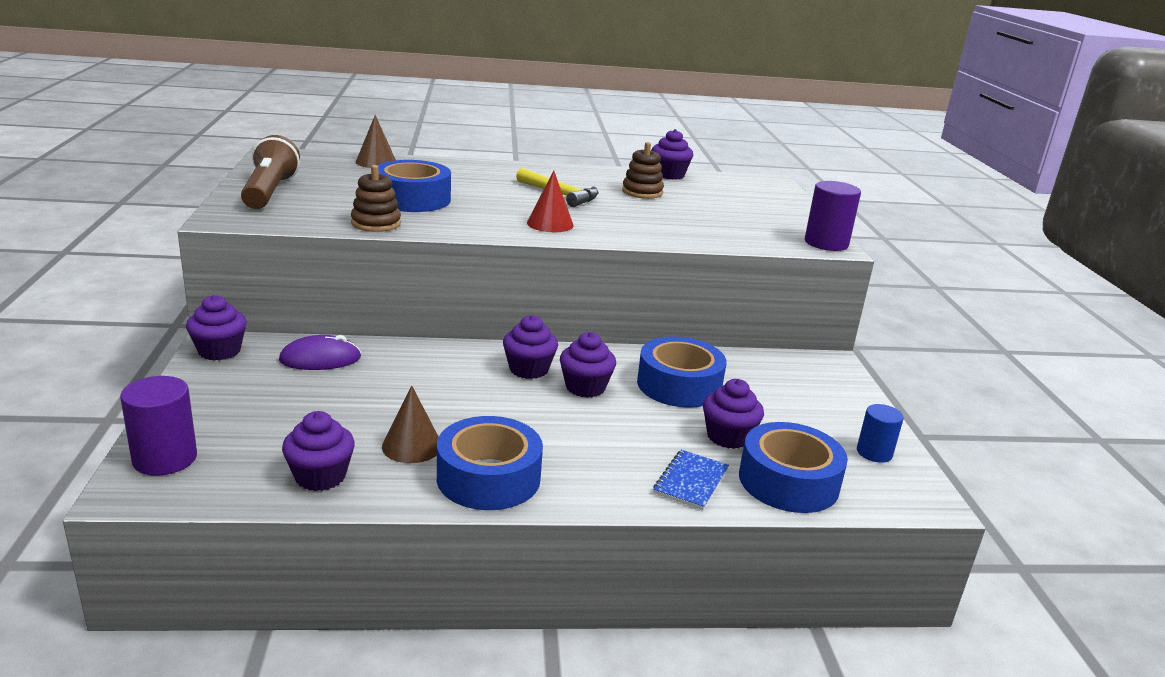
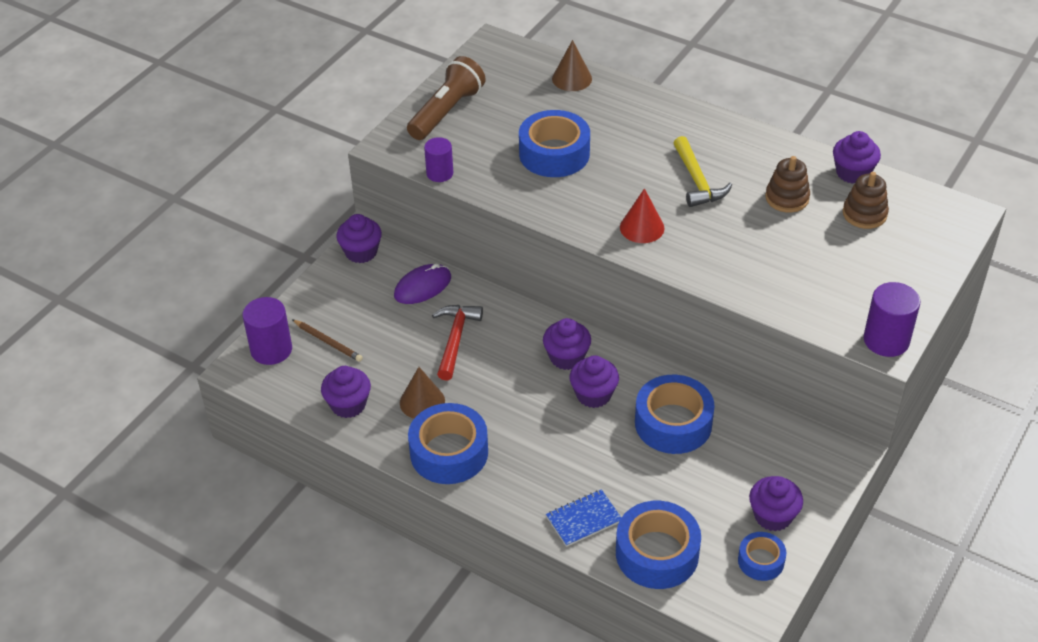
camera: 40 degrees right, 20 degrees up
(241, 430) = (328, 342): none -> brown pencil
(305, 226) = (439, 173): none -> purple cylinder
(320, 359) = (422, 286): purple mouse -> purple mouse turned 60 degrees counterclockwise
(376, 223) = (495, 185): brown stacking toy -> brown stacking toy (864, 214)
(398, 387) = (455, 339): none -> red hammer
(728, 437) = (656, 492): purple cupcake -> purple cupcake (773, 516)
(874, 452) = (761, 561): blue cylinder -> blue tape

